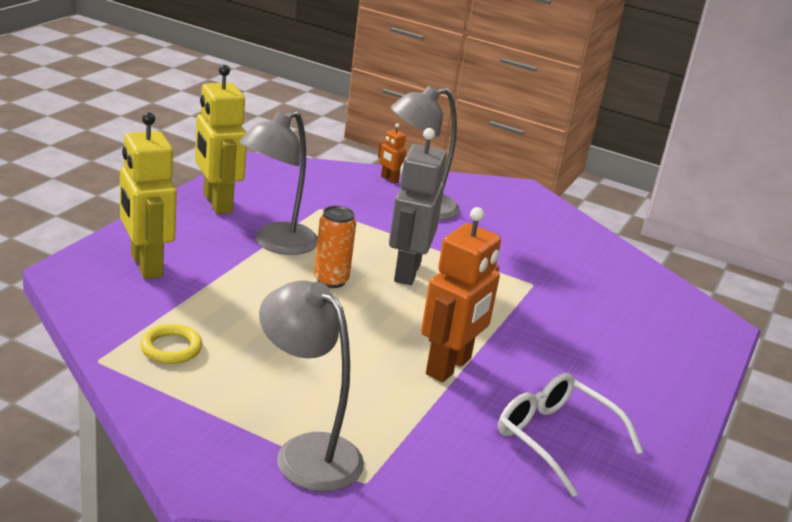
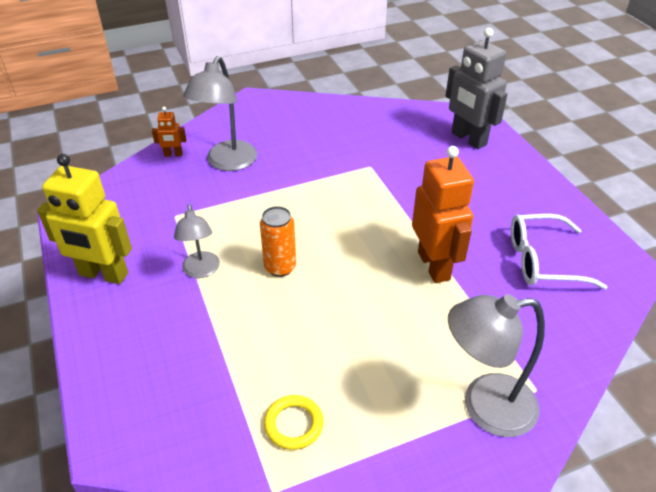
camera: 45 degrees left, 15 degrees up
(146, 265) = (155, 377): yellow robot -> none
(276, 244) = (201, 271): grey lamp -> grey lamp, size x0.62
(406, 272) = (304, 219): grey robot -> grey robot (468, 139)

